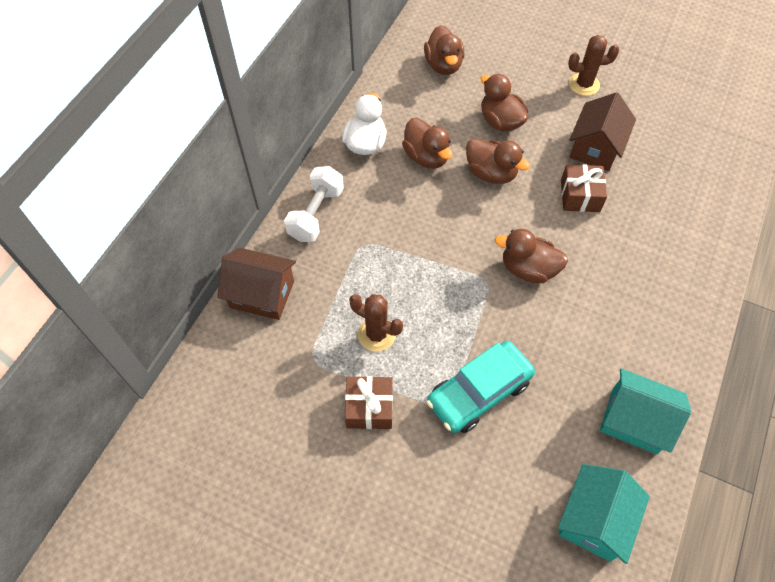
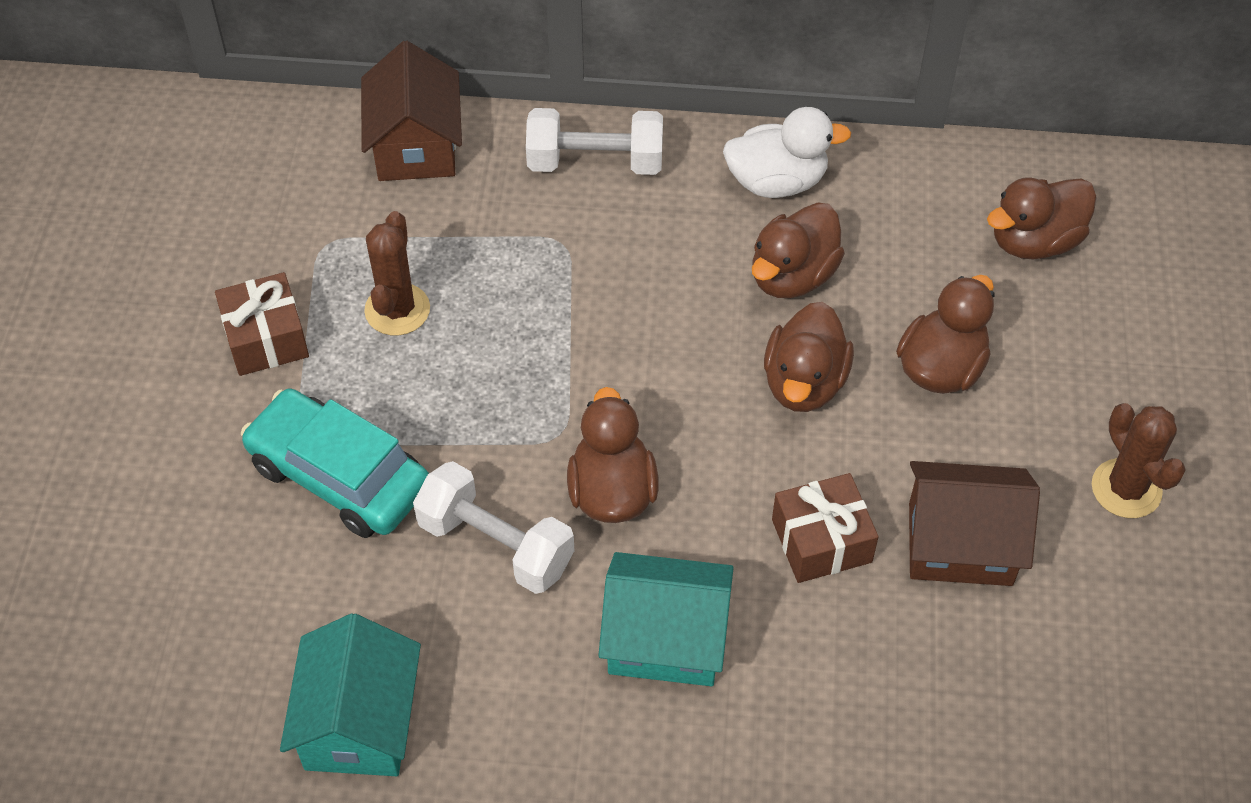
camera: 70 degrees right, 5 degrees down
(544, 328) = (496, 544): none -> white dumbbell
(594, 519) = (161, 692): turquoise house -> turquoise house (665, 639)

